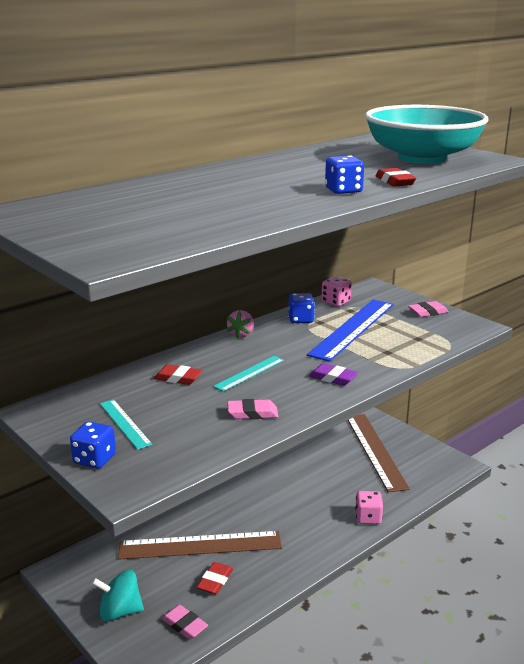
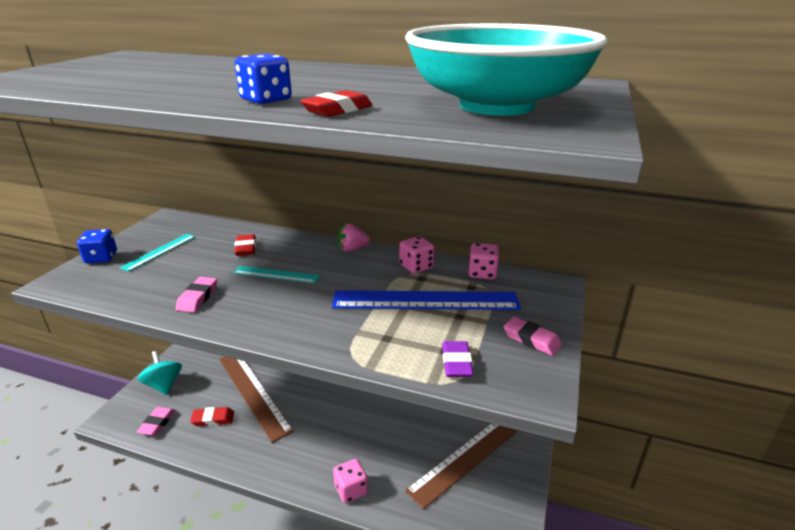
camera: 60 degrees right, 5 degrees up
(252, 413) = (198, 298): pink eraser -> pink eraser turned 45 degrees clockwise
(301, 319) = (416, 266): blue dice -> pink dice
(333, 378) = (295, 320): purple eraser -> purple eraser (456, 363)

